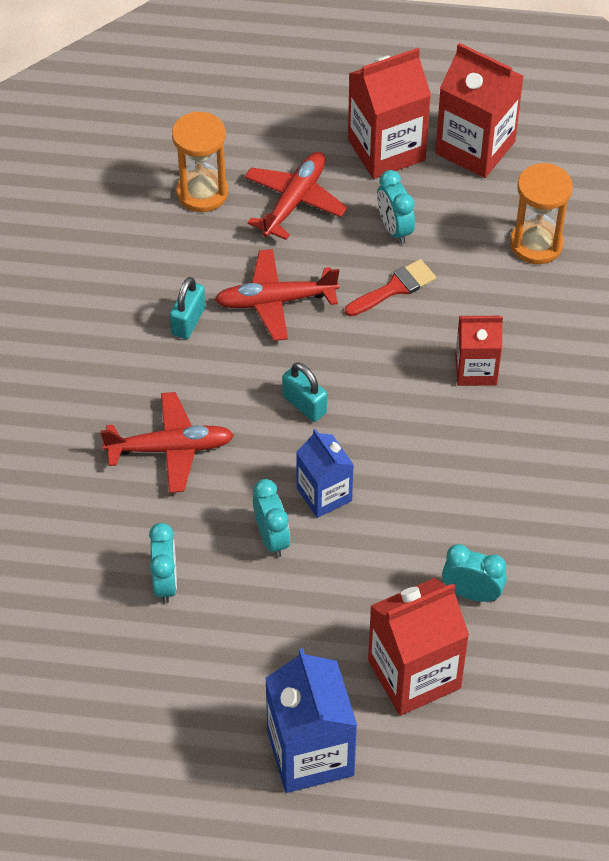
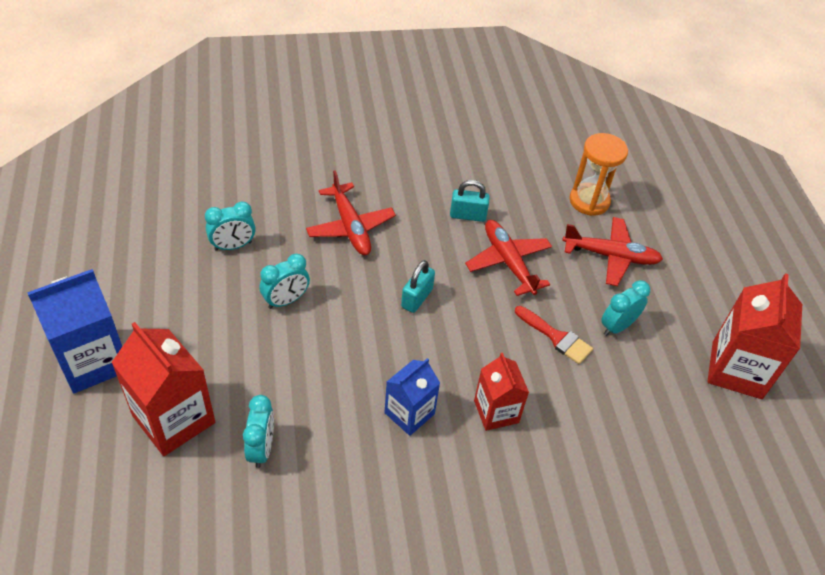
camera: 70 degrees right, 5 degrees down
(324, 494) = (335, 326): blue carton -> blue carton (409, 413)
(386, 150) = (696, 306): red carton -> none
(536, 244) = (655, 436): orange hourglass -> none

